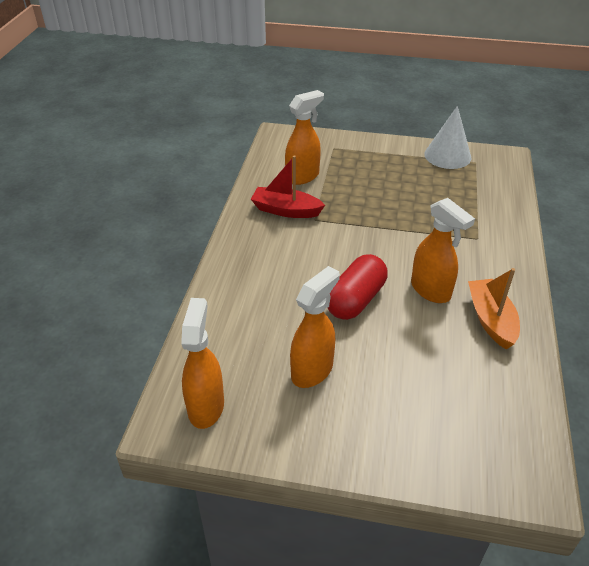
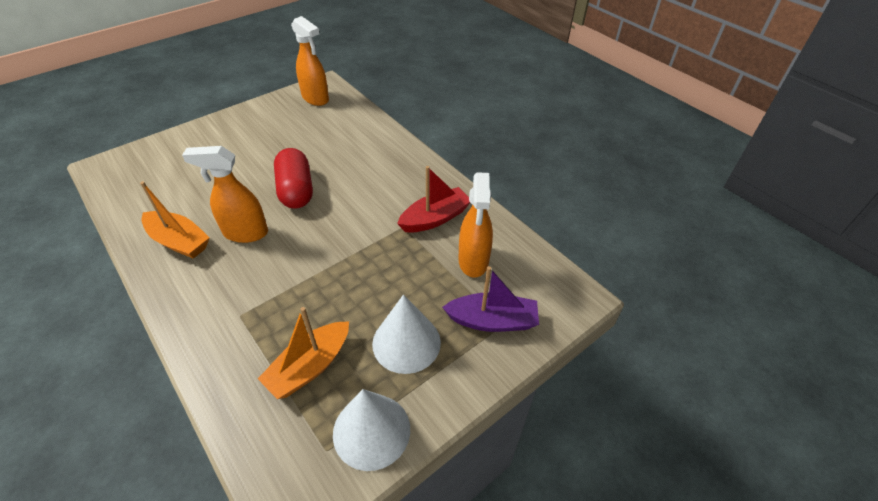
camera: 130 degrees right, 5 degrees up
(312, 371) = (279, 140): orange spray bottle -> none
(336, 152) = (492, 321): none -> purple boat
(392, 170) = (406, 342): none -> white cone
(455, 191) = (310, 367): none -> orange boat

